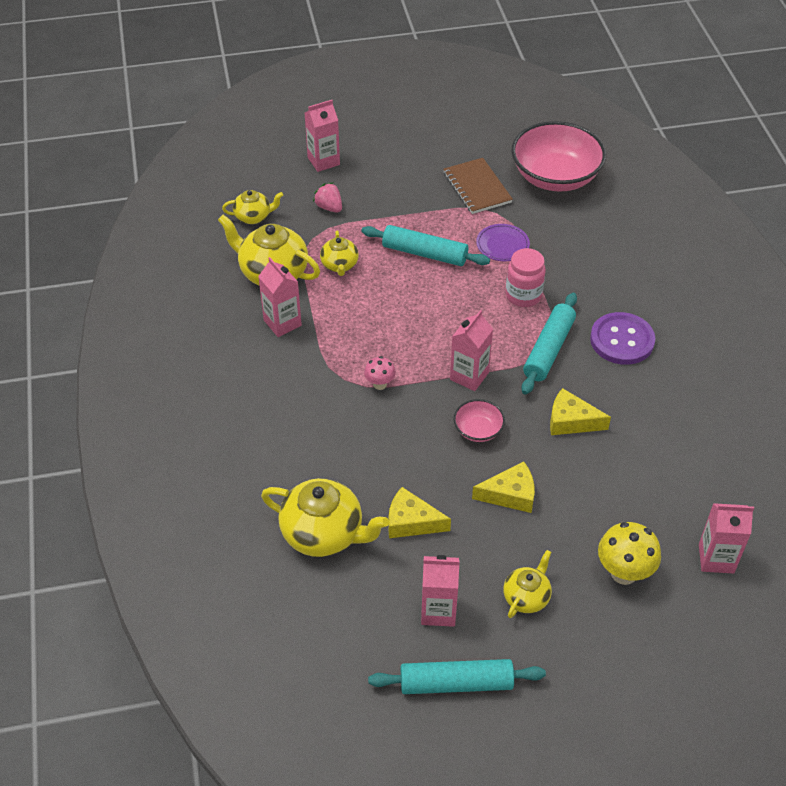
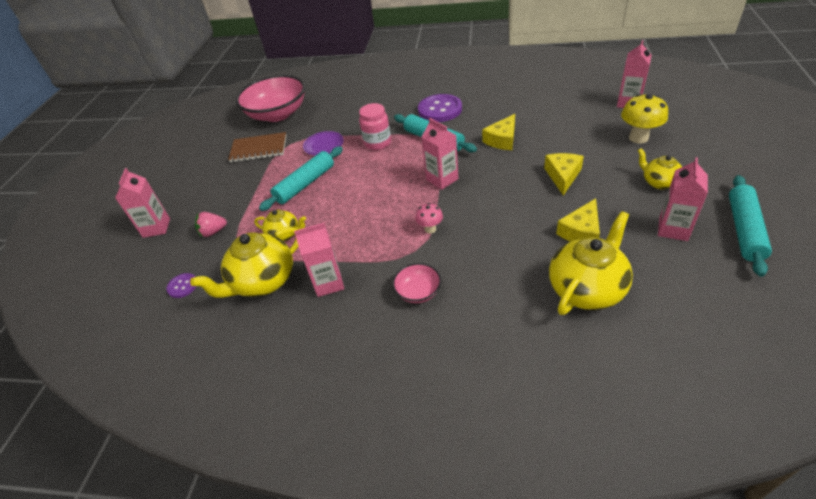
camera: 65 degrees left, 5 degrees down
(253, 217) = (182, 286): yellow teapot -> purple button
(478, 430) = (496, 183): pink bowl -> pink bowl (418, 292)

